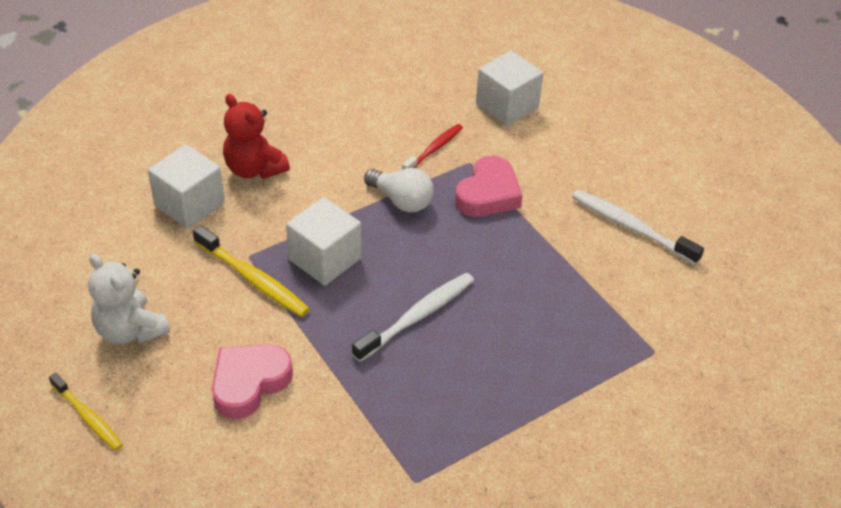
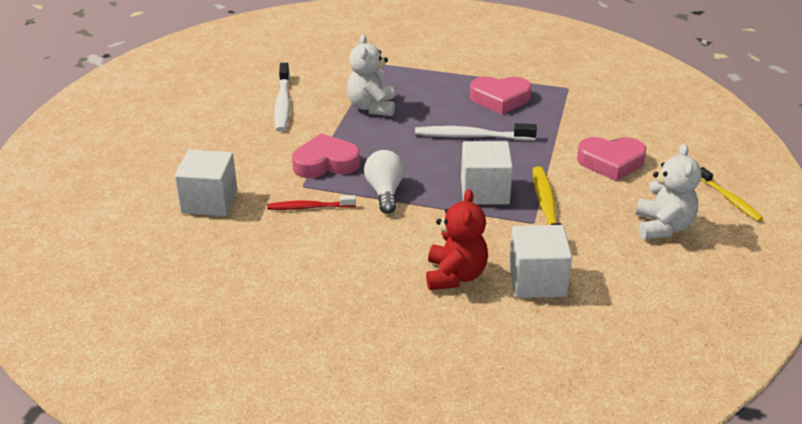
camera: 130 degrees left, 10 degrees down
(88, 417) = (729, 199): yellow toothbrush -> yellow toothbrush turned 150 degrees clockwise
(461, 397) = (500, 99): none -> pink heart
(555, 284) = (372, 107): none -> white teddy bear

